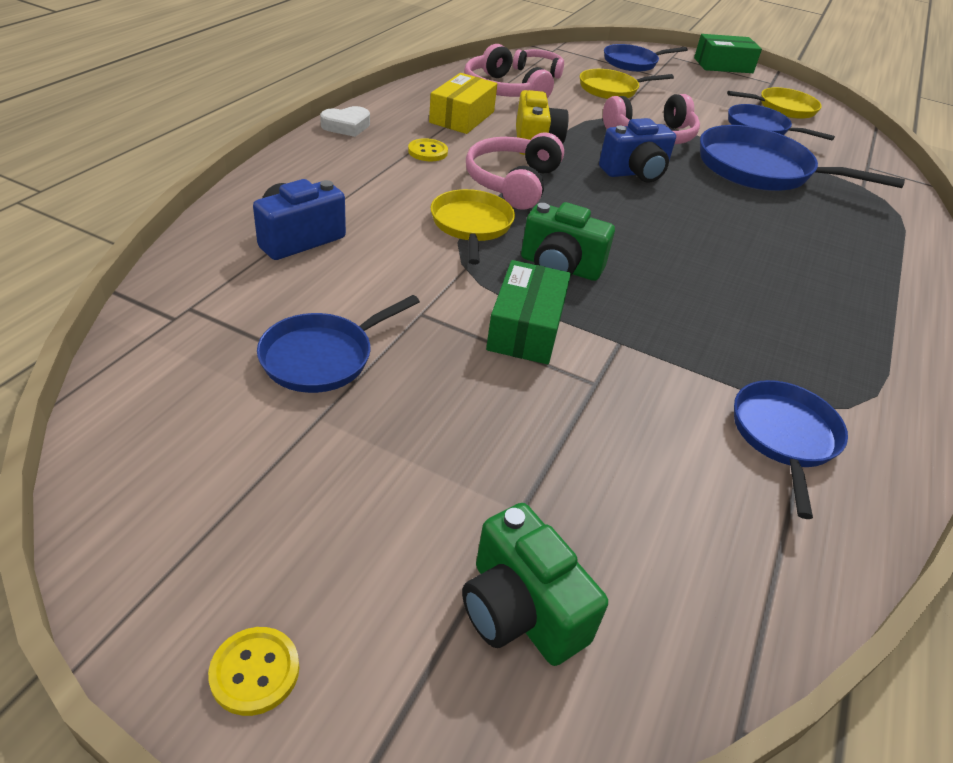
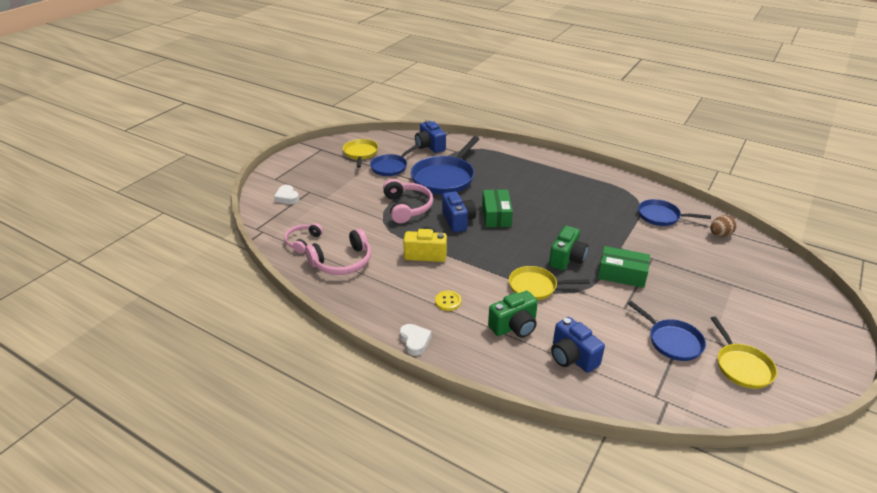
camera: 80 degrees left, 5 degrees down
(255, 672) = (834, 349): yellow button -> none
(462, 117) = (391, 284): yellow box -> none
(512, 182) = (481, 268): pink headphones -> none
(520, 610) = (775, 288): green camera -> green camera (514, 326)
(611, 89) = (337, 213): yellow pan -> yellow pan (741, 366)
(633, 63) = (287, 197): blue pan -> white heart
(723, 65) = (292, 161): green box -> green box (496, 215)
(751, 547) = (720, 235): none -> brown egg
(858, 163) = (430, 146): none -> blue camera

